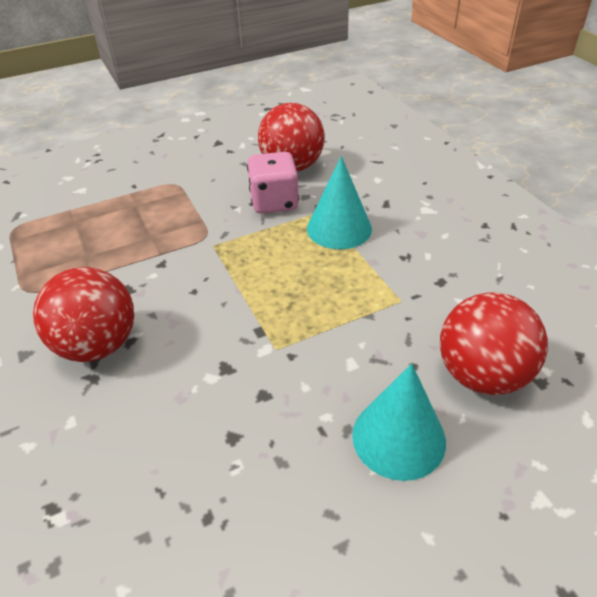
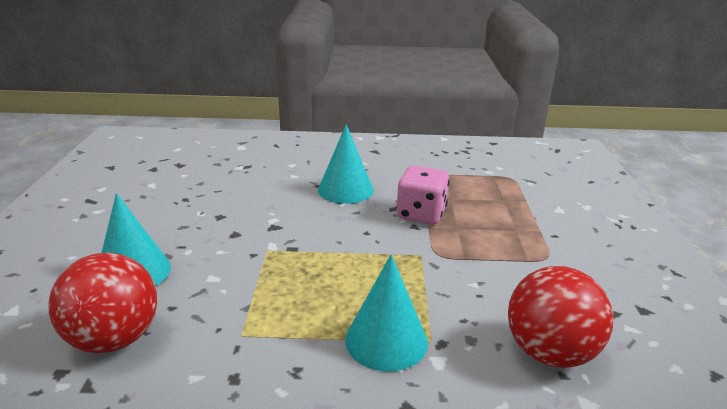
camera: 115 degrees right, 15 degrees down
(98, 345) = (345, 190): red ball -> turquoise cone
(274, 202) = (470, 311): pink dice -> pink dice (421, 214)

